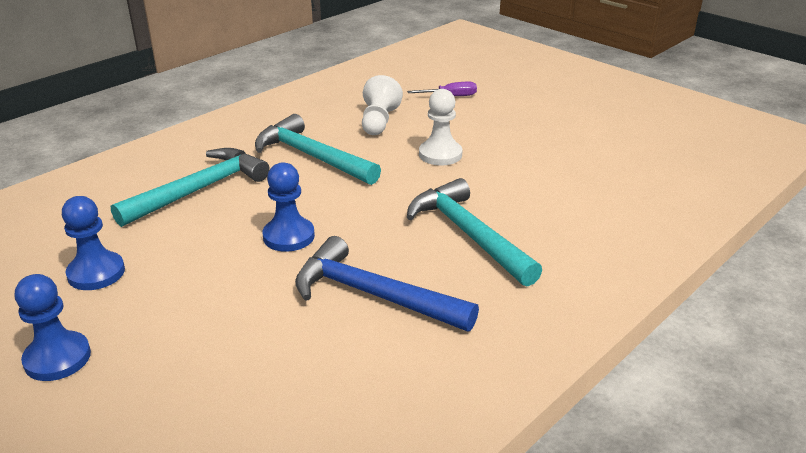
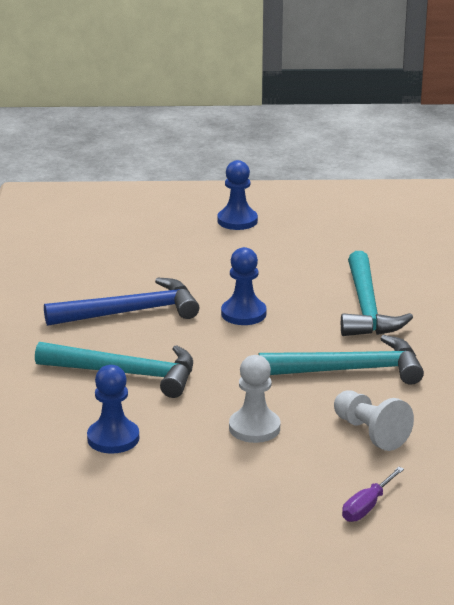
camera: 135 degrees right, 5 degrees down
(96, 273) = (307, 248): blue pawn -> blue pawn (113, 438)

